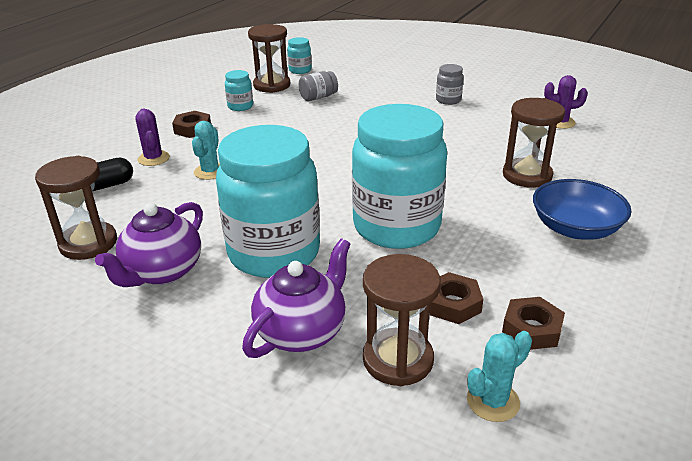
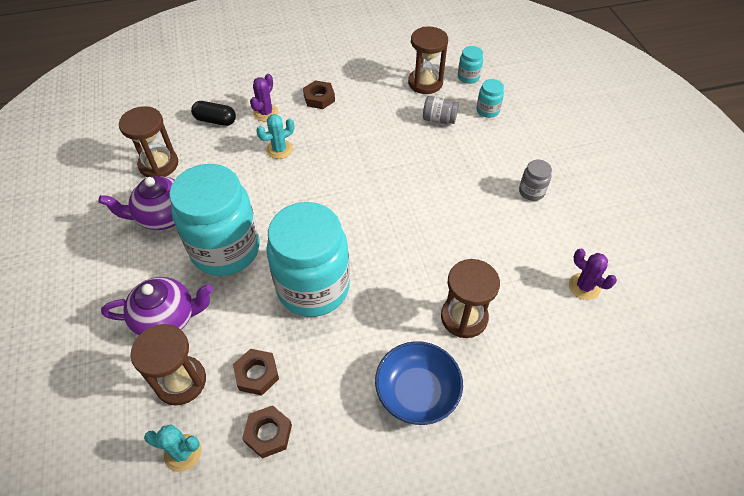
camera: 45 degrees right, 20 degrees up
(240, 106) = (375, 94): turquoise jar -> turquoise jar (487, 110)

